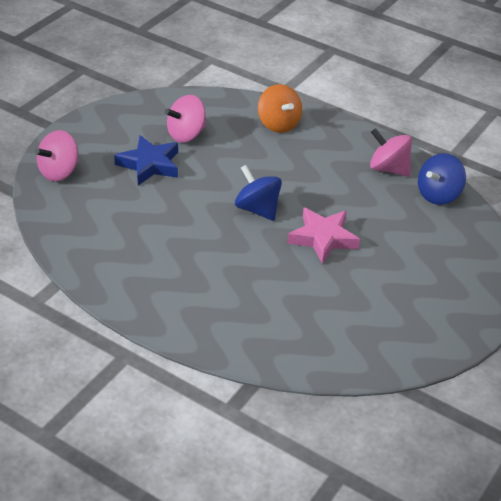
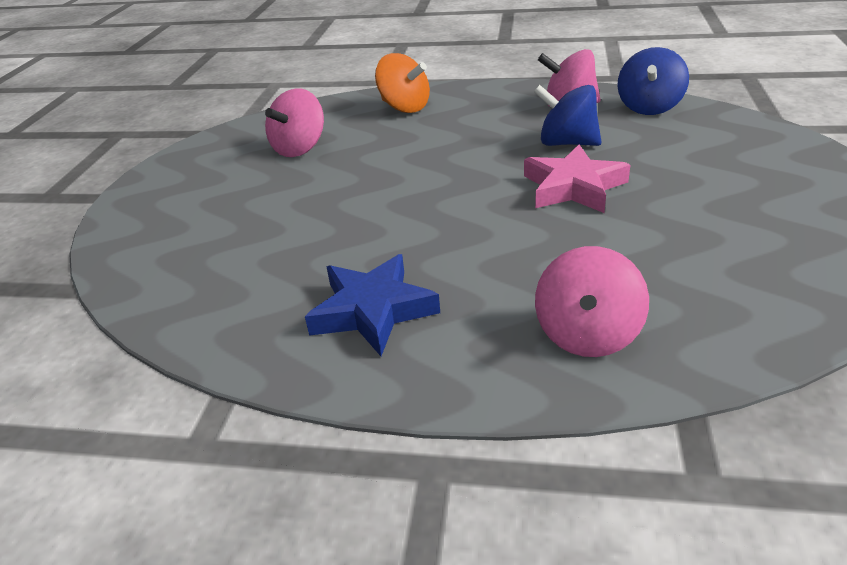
camera: 20 degrees left, 5 degrees down
(59, 172) = (142, 241): pink spinning top -> pink spinning top (587, 334)
(149, 164) = (273, 190): blue star -> blue star (372, 310)
(257, 209) = (459, 187): blue spinning top -> blue spinning top (567, 143)

